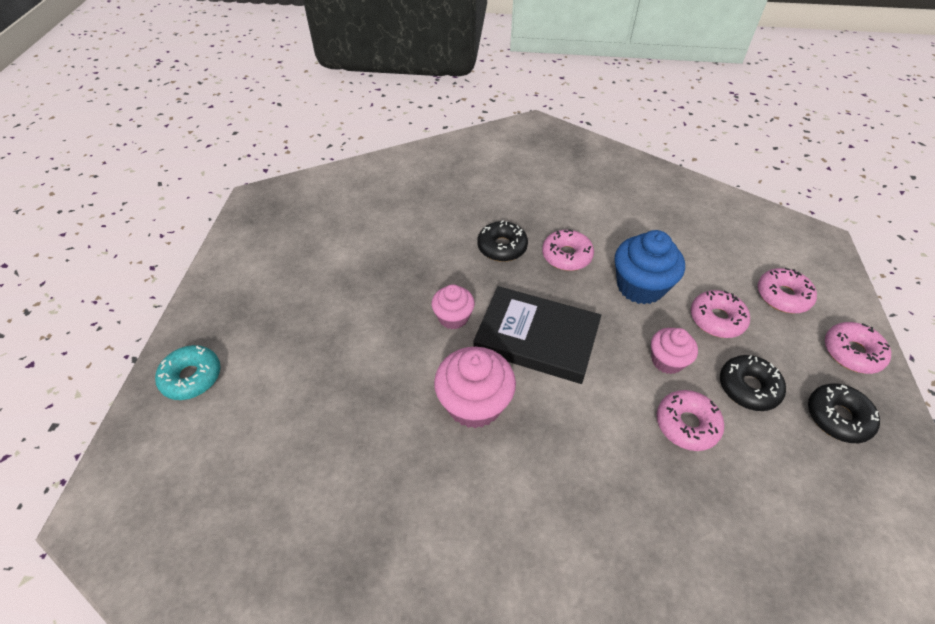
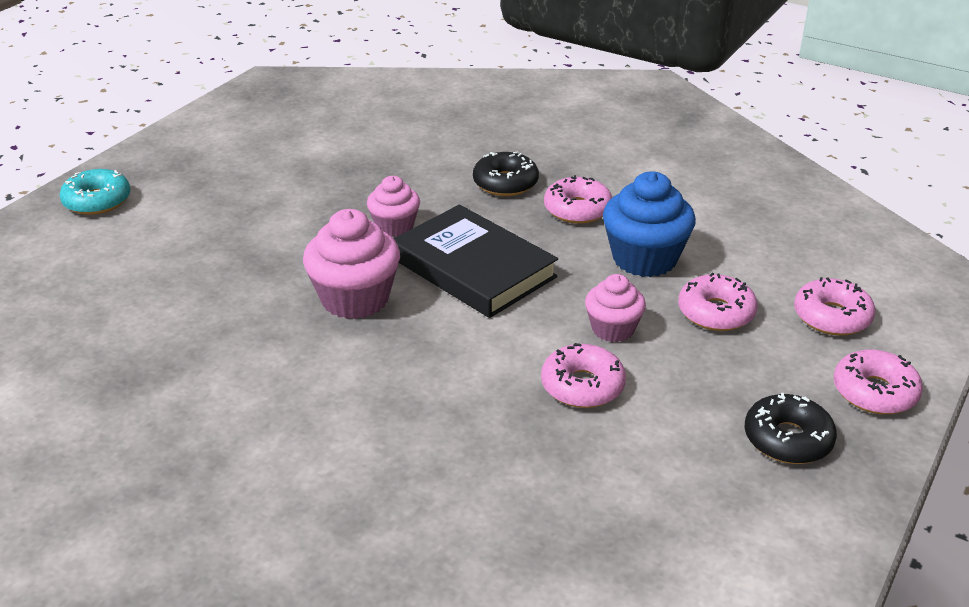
camera: 25 degrees right, 15 degrees down
(748, 387) = (694, 380): black donut -> none

